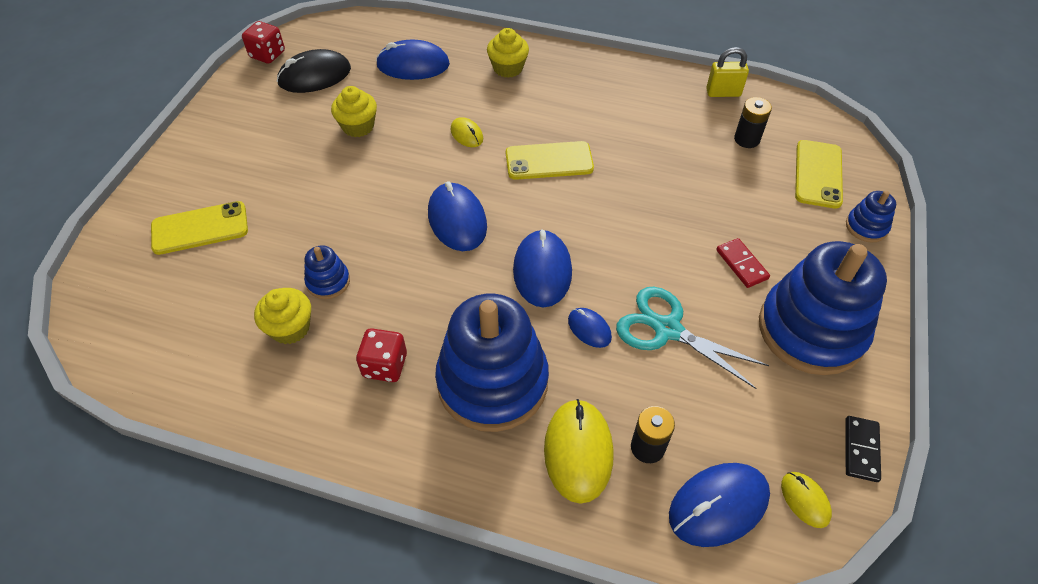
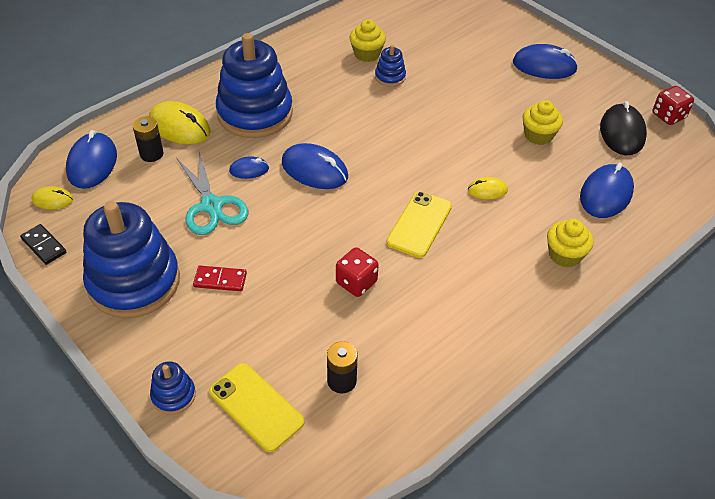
camera: 120 degrees right, 5 degrees down
(200, 228) = (479, 41): yellow phone -> none
(385, 365) = (307, 79): red dice -> red dice (356, 282)
(457, 220) = (396, 149): blue mouse -> blue mouse (544, 66)
(667, 329) = (211, 206): turquoise scissors -> turquoise scissors turned 90 degrees clockwise
(723, 93) = (419, 408): yellow padlock -> none

